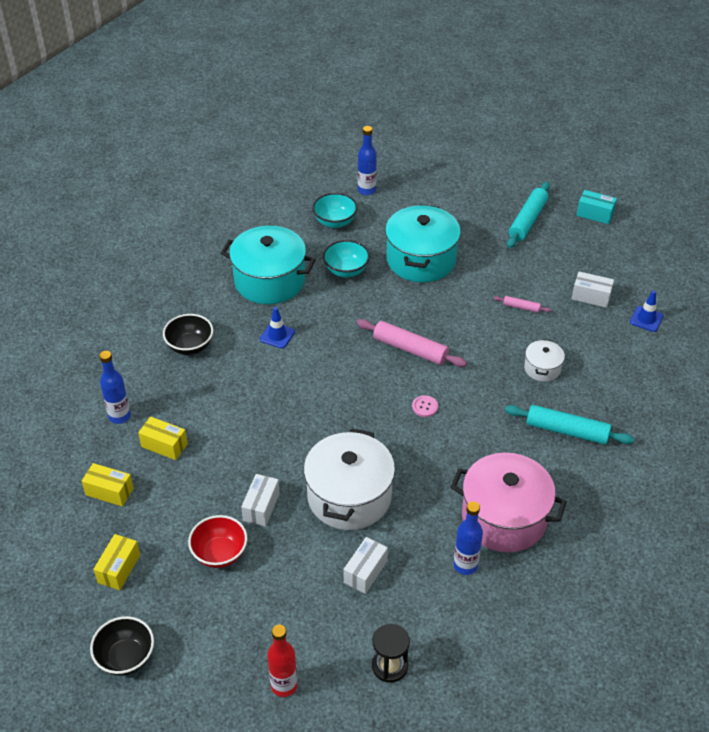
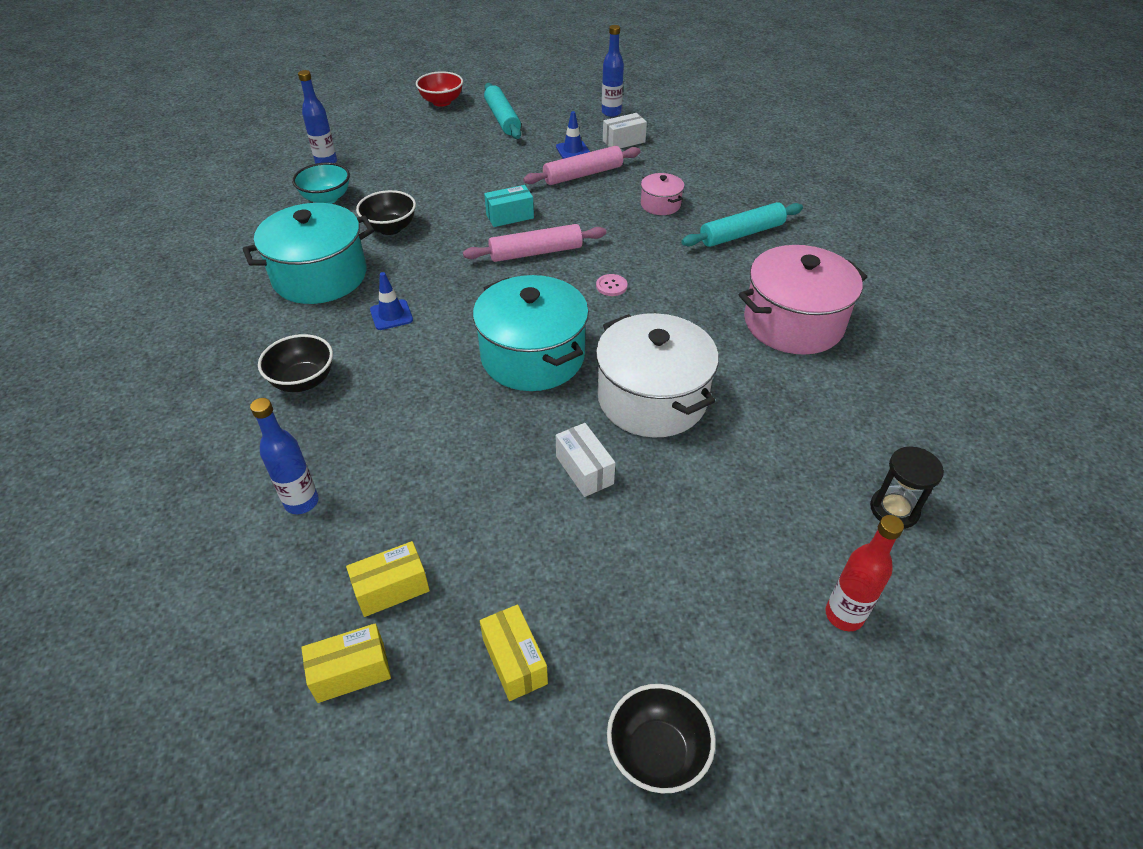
camera: 45 degrees left, 0 degrees up
(164, 445) = (398, 491): yellow box -> yellow box (351, 672)
(220, 553) = (604, 547): red bowl -> red bowl (441, 102)
(346, 270) = (390, 228): turquoise bowl -> black bowl
(365, 572) = (757, 449): white box -> none
(421, 259) = (450, 186): turquoise pot -> turquoise pot (532, 356)
(465, 565) = (821, 379): blue bottle -> blue bottle (611, 113)
(521, 307) = (583, 175): pink rolling pin -> pink rolling pin, size x2.02
(542, 368) = (660, 205): white pot -> pink pot
(595, 214) = (548, 92): turquoise box -> turquoise box (510, 216)
(646, 319) = (682, 135): blue traffic cone -> blue traffic cone (573, 150)

